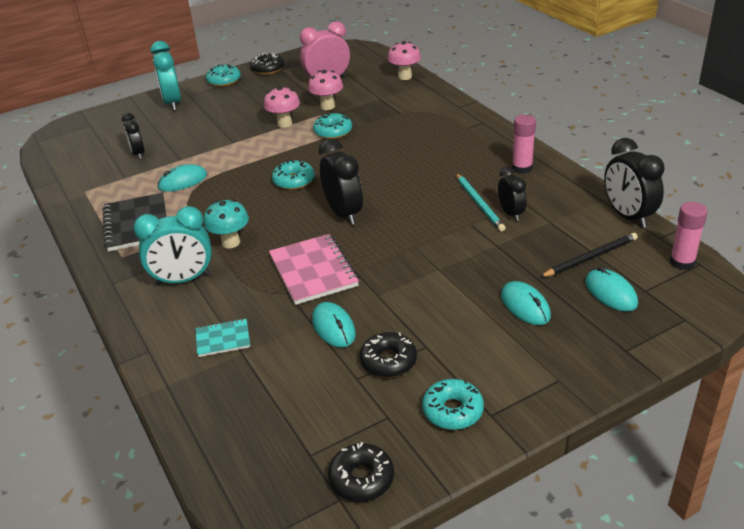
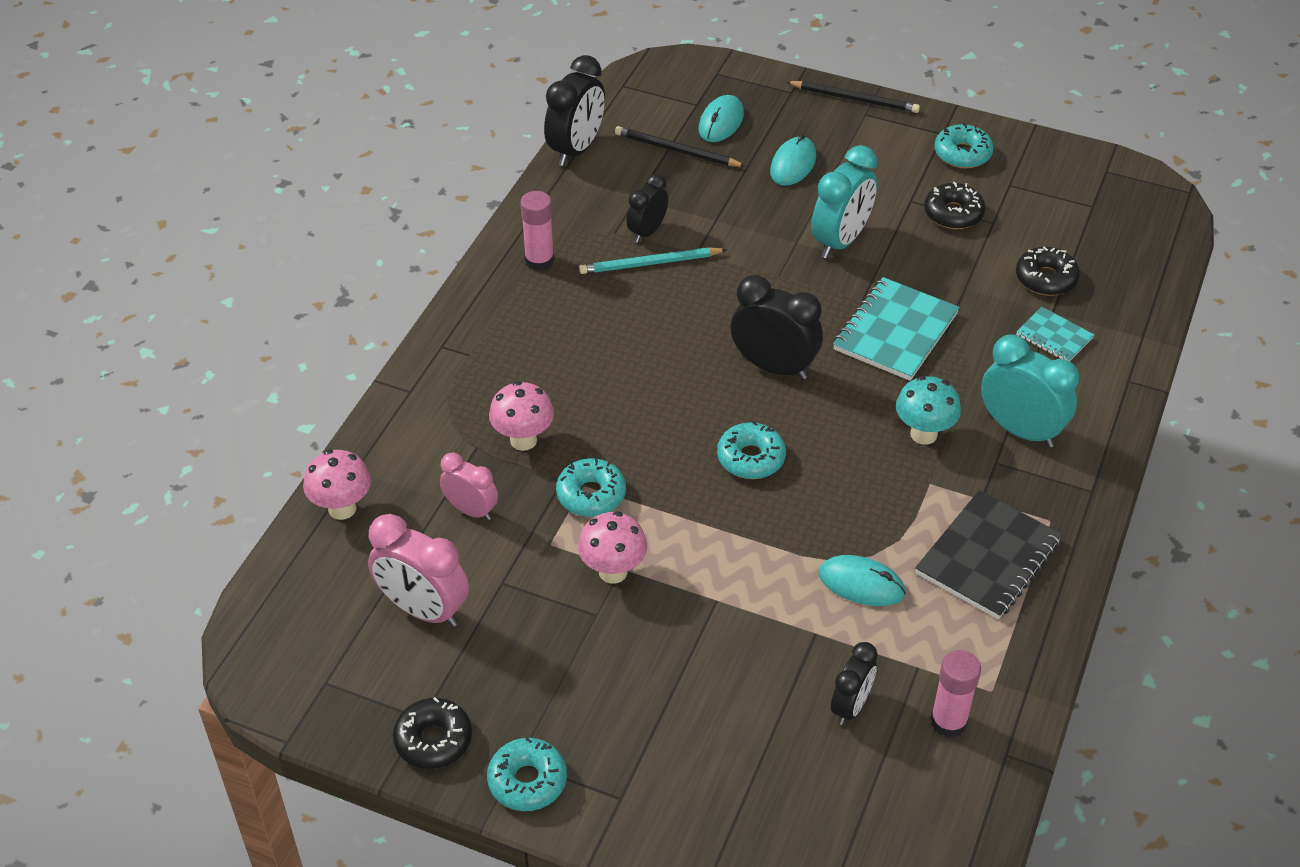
camera: 130 degrees left, 10 degrees up
(172, 103) = (667, 799): turquoise clock -> turquoise clock (840, 241)
(313, 271) = (895, 332): pink notebook -> turquoise notebook
(327, 106) = (517, 551): pink mushroom -> pink mushroom (523, 440)
(333, 327) = (953, 270): turquoise mouse -> none
(343, 213) = (774, 367): black clock -> black clock turned 90 degrees clockwise
(361, 479) = (1078, 169): black donut -> black donut (1046, 279)
(364, 102) = (471, 510): none -> pink clock
(479, 204) = (650, 263): turquoise pencil -> turquoise pencil turned 135 degrees counterclockwise
(585, 384) = (855, 99): none -> black pencil
(682, 262) = (630, 95): pink glue stick -> pink glue stick (948, 721)

